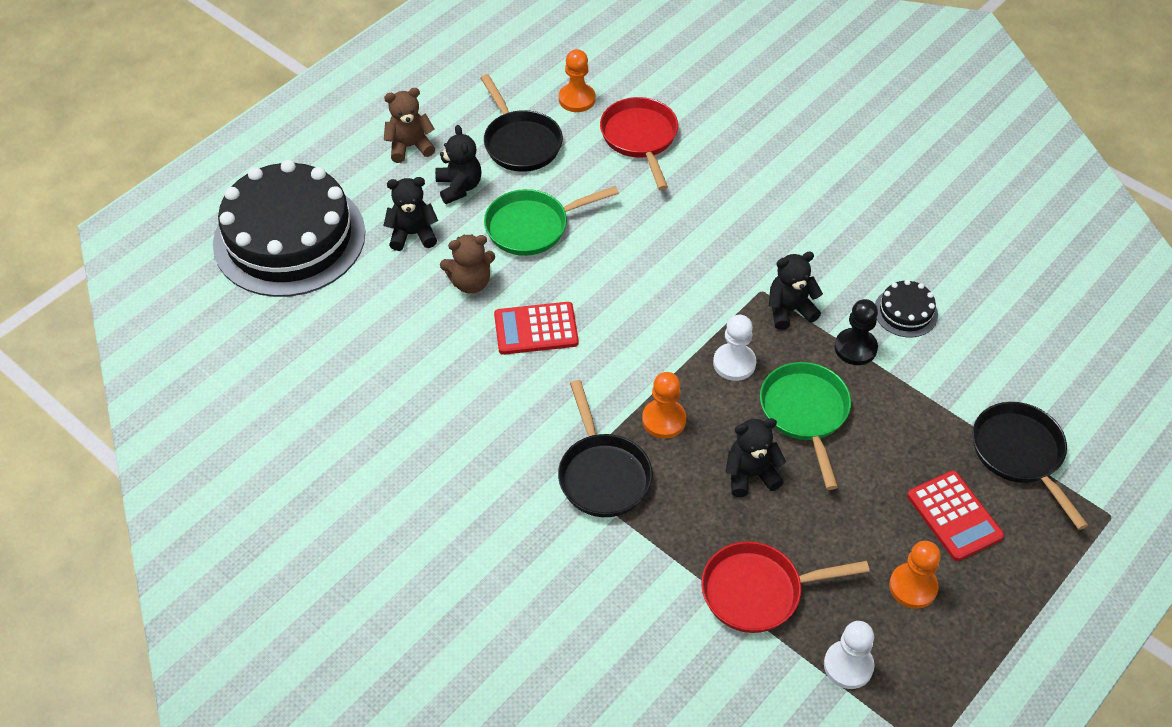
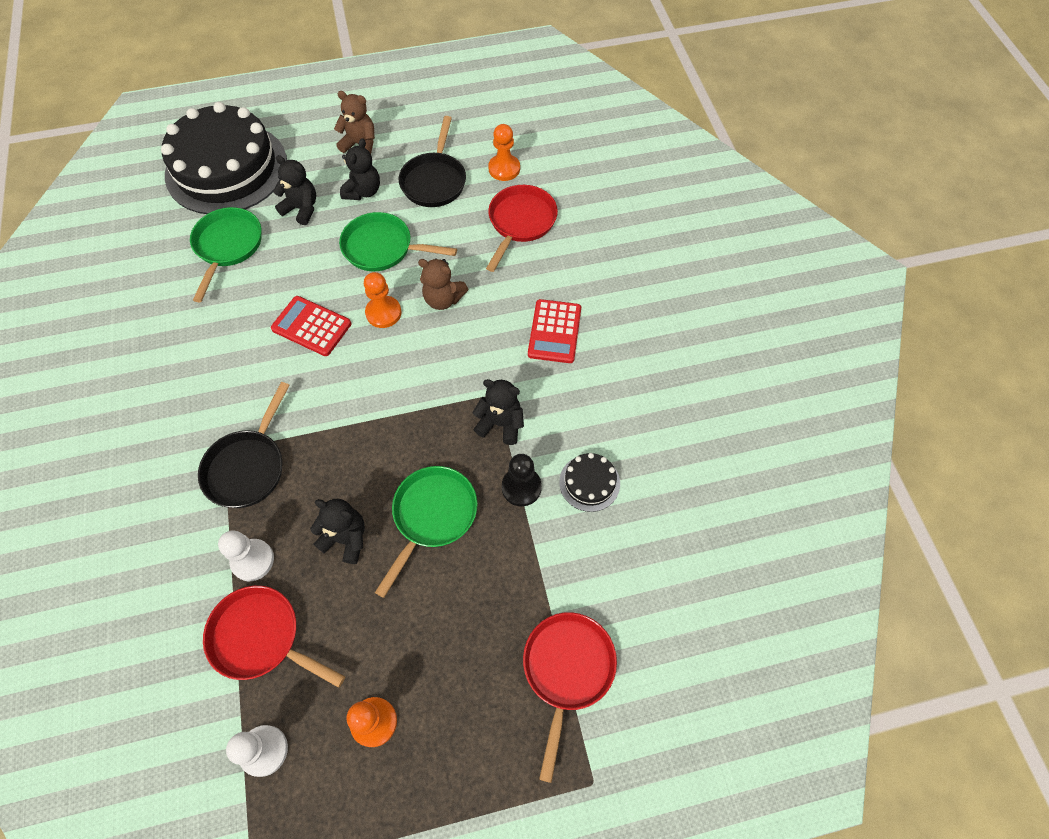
camera: 35 degrees right, 10 degrees up
(373, 307) = (228, 246): none -> green pan
(470, 282) = (303, 266): brown teddy bear -> brown teddy bear (443, 299)
(664, 420) = (328, 452): orange pawn -> orange pawn (383, 313)
(734, 363) = (420, 440): white pawn -> white pawn (252, 560)
(954, 516) = (463, 685): red calculator -> red calculator (554, 331)
(1020, 454) = (567, 670): black pan -> red pan

